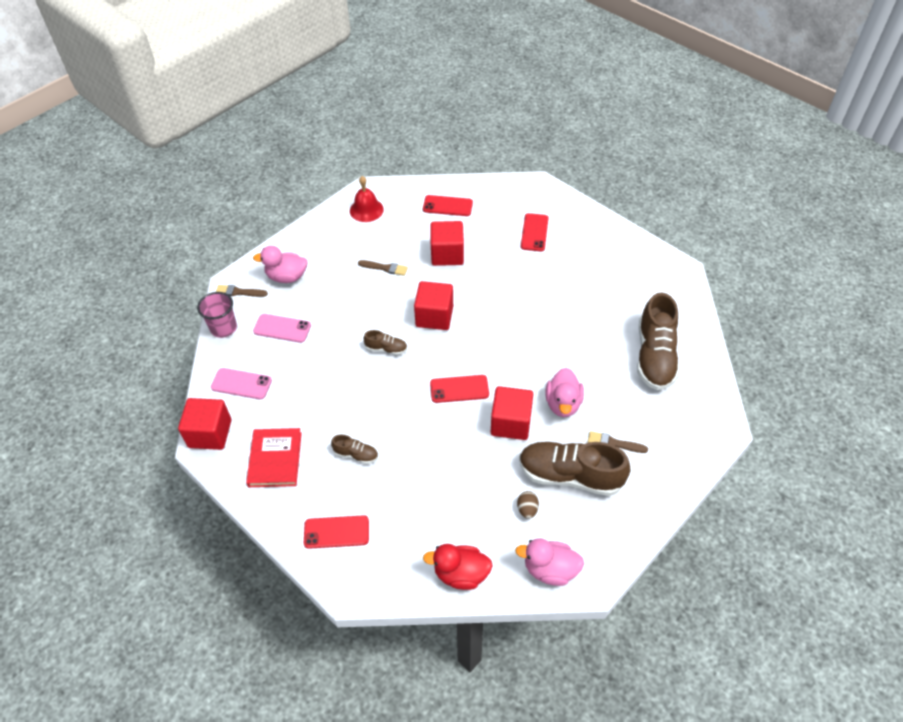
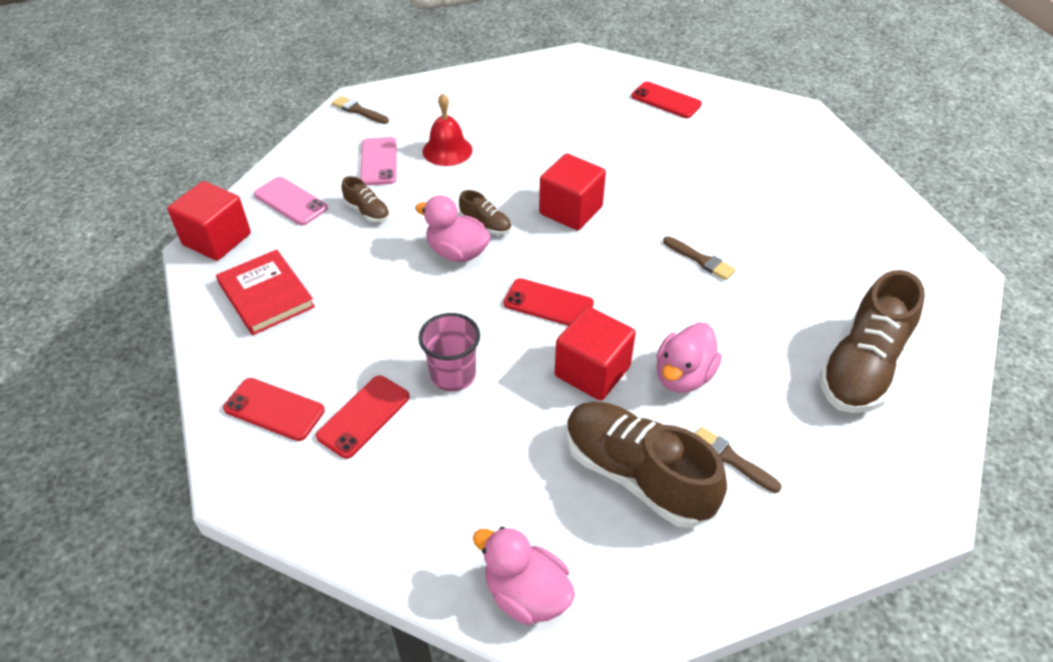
camera: 25 degrees right, 5 degrees down
(223, 328) = (315, 139): pink cup -> pink cup (453, 375)
(275, 459) = (266, 295): red book -> red book turned 60 degrees counterclockwise
(282, 328) = (378, 161): pink phone -> pink phone turned 45 degrees clockwise
(287, 277) = (422, 113): pink duck -> pink duck (457, 252)
(356, 454) = (364, 328): brown shoe -> brown shoe (367, 211)
(366, 210) = (562, 76): red bell -> red bell (447, 150)
(385, 268) = (544, 140): brown brush -> brown brush (700, 260)
(447, 254) = (632, 150): red cube -> none
(461, 574) = (394, 538): red duck -> none
(527, 509) = (545, 493): brown egg -> none
(534, 232) = (765, 161): red phone -> red phone (363, 416)

